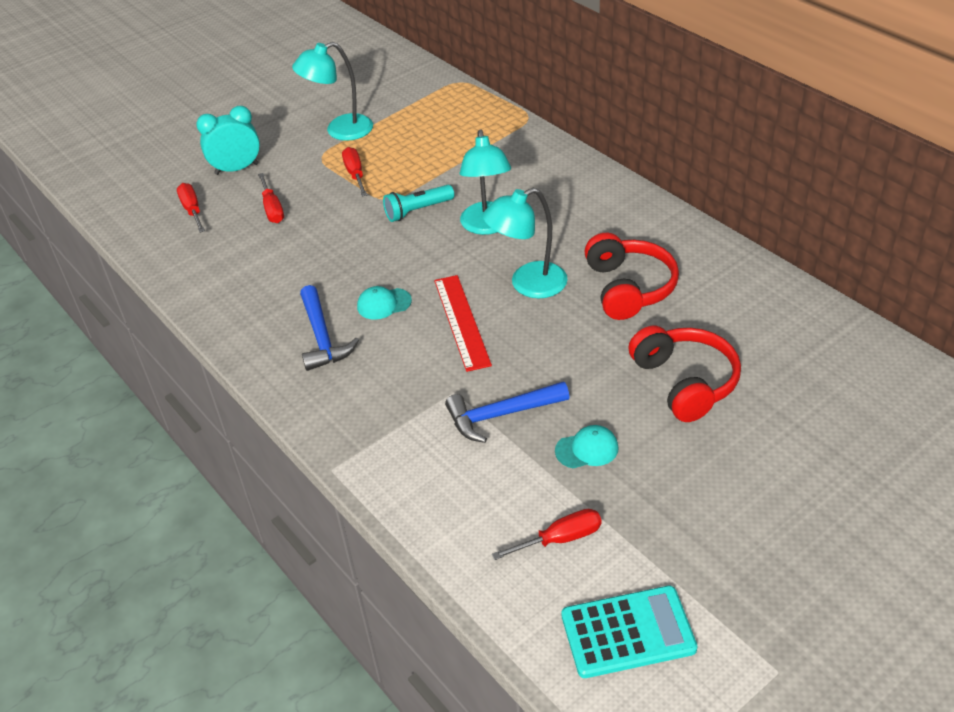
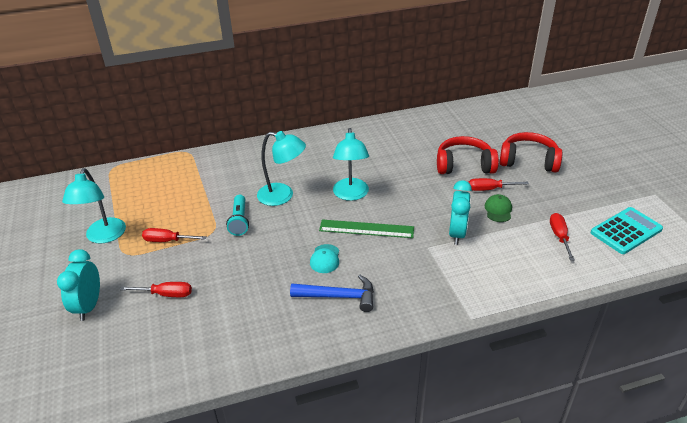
camera: 70 degrees left, 5 degrees down
(192, 210) = (119, 346): red screwdriver -> red screwdriver (490, 189)
(462, 321) = (366, 229): red ruler -> green ruler
(501, 415) = (457, 233): blue hammer -> turquoise clock
(587, 449) = (498, 210): turquoise cap -> green cap
(628, 632) = (626, 231): turquoise calculator -> turquoise calculator turned 45 degrees clockwise
(629, 288) = (380, 161): red headphones -> red headphones (528, 161)

